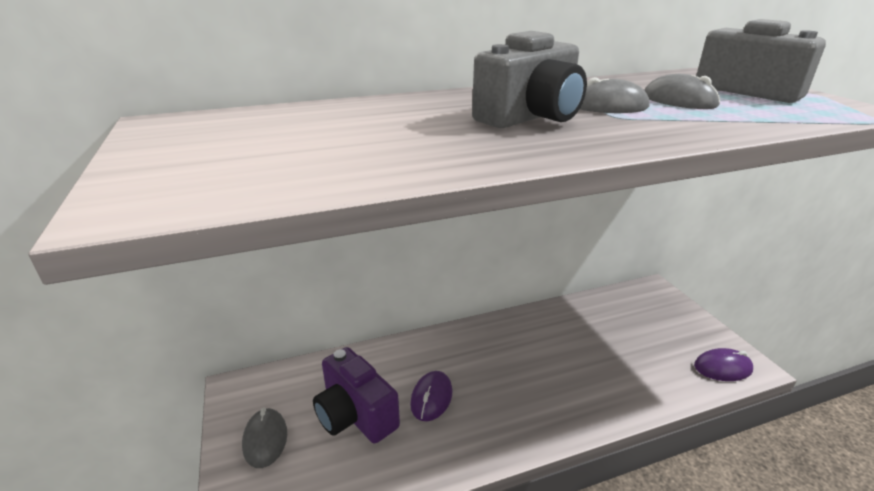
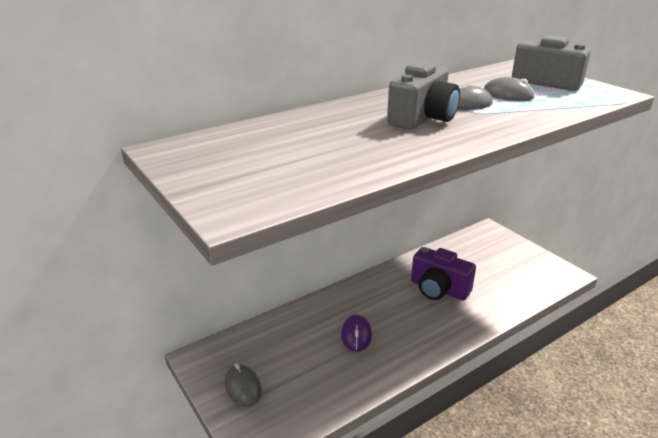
camera: 15 degrees left, 0 degrees up
(355, 415) = (304, 357): purple camera -> purple camera (438, 289)
(722, 368) = (550, 278): purple mouse -> none

